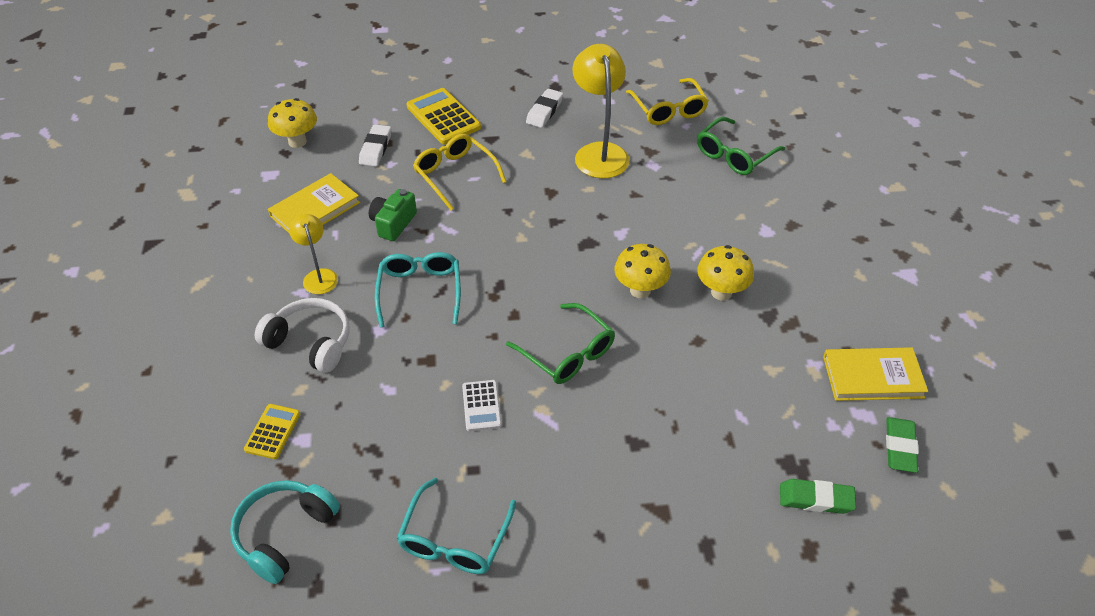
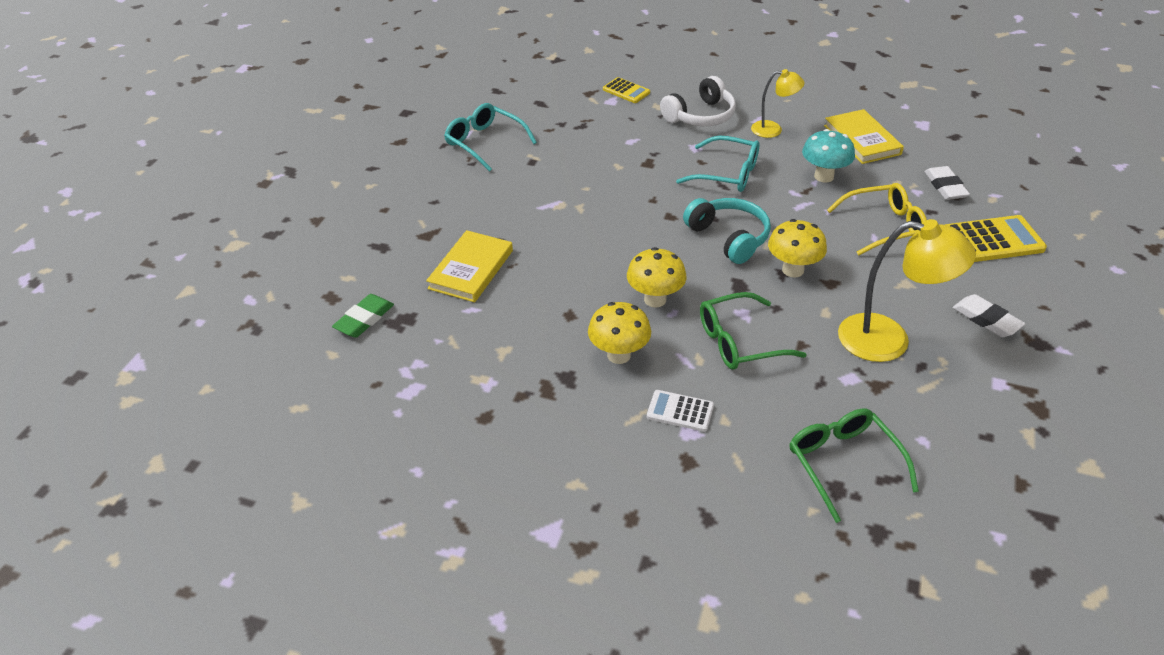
camera: 115 degrees right, 5 degrees down
(284, 534) = (542, 85): turquoise headphones -> turquoise headphones (729, 237)
(297, 141) = (970, 145): yellow mushroom -> yellow mushroom (793, 270)
(375, 148) = (945, 187): white eraser -> white eraser turned 45 degrees clockwise
(393, 223) = (823, 176): green camera -> turquoise mushroom
(481, 406) = (585, 177): white calculator -> white calculator (680, 411)
(567, 353) = (607, 233): green glasses -> green glasses (739, 342)
(668, 109) = (964, 436): yellow glasses -> none
(872, 377) = (443, 419): yellow book -> yellow book (471, 269)
(900, 447) = (360, 397): green eraser -> none

